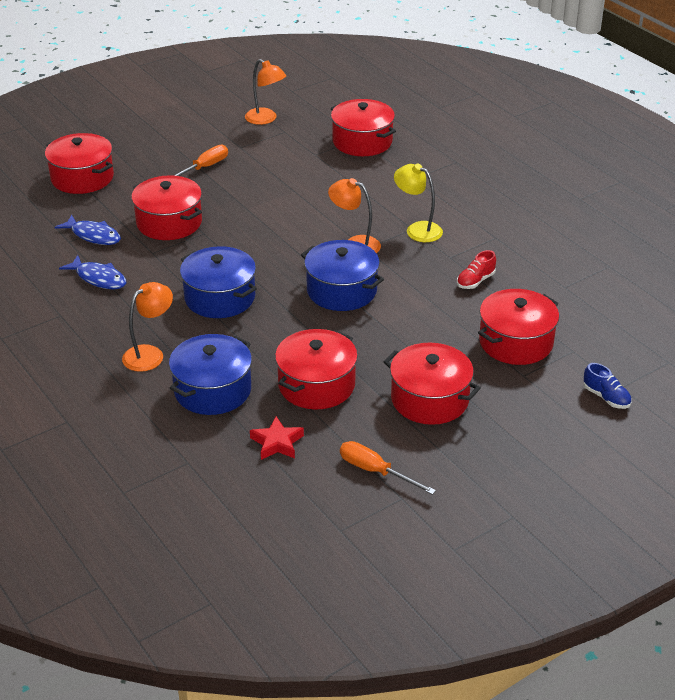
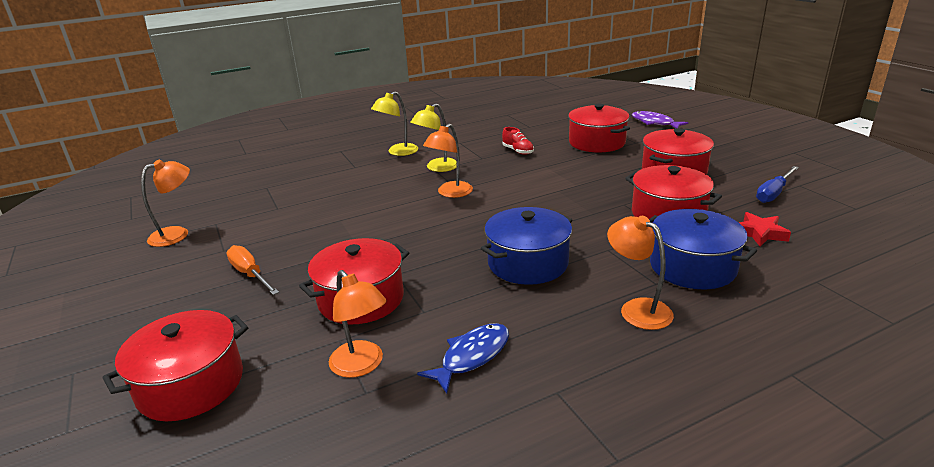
camera: 80 degrees left, 10 degrees down
(93, 235) = (362, 365): blue fish -> orange lamp
(342, 290) = (523, 200): blue pot -> none
(362, 142) = (274, 185): red pot -> none
(375, 471) = (773, 193): orange screwdriver -> blue screwdriver
(457, 198) = (398, 152): none -> yellow lamp
(606, 397) = (654, 123): blue shoe -> purple fish

